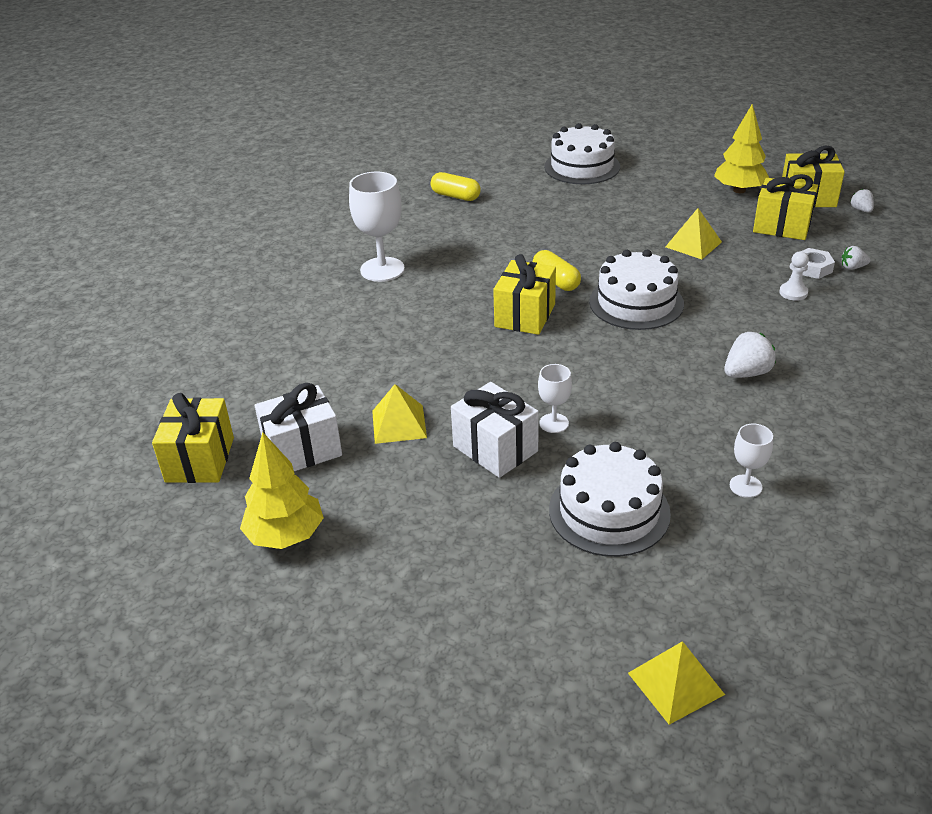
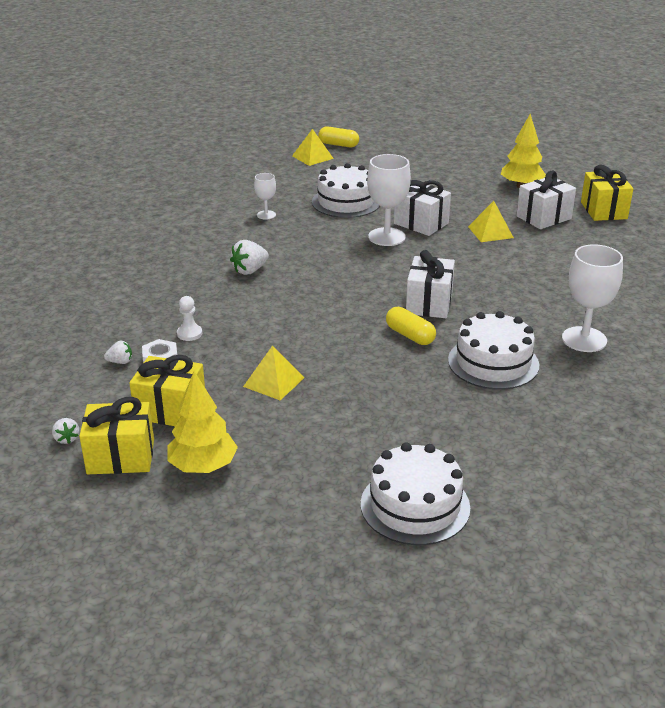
camera: 170 degrees right, 5 degrees down
(455, 196) = (565, 440): yellow capsule -> yellow capsule (338, 145)
(525, 315) = (429, 303): yellow gift -> white gift
(554, 423) = (386, 237): white goblet -> white goblet, size x1.87
(636, 303) = (333, 318): white cake -> white cake (493, 362)

